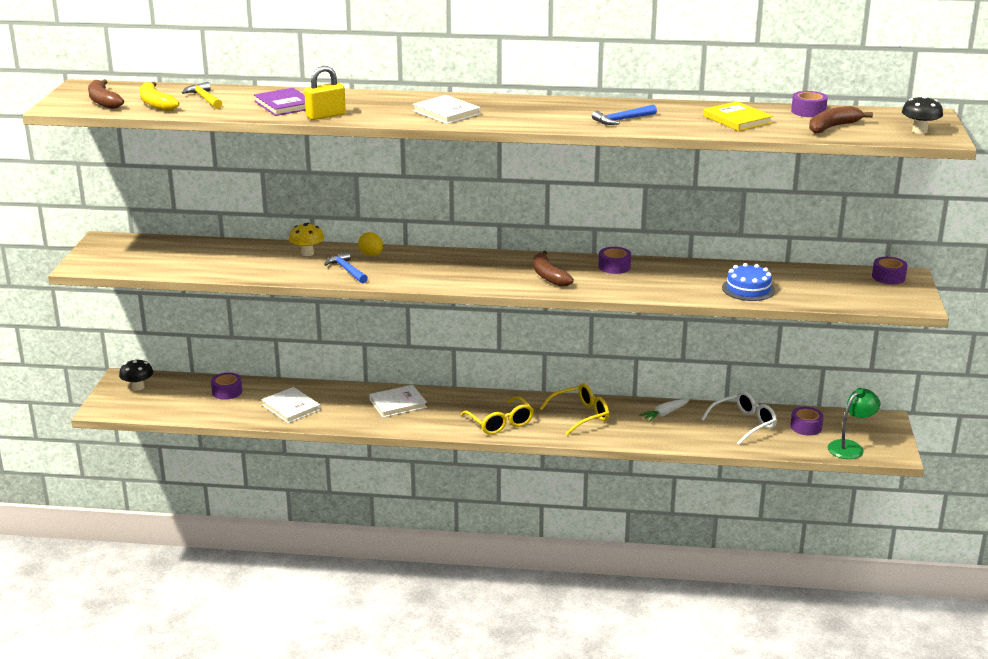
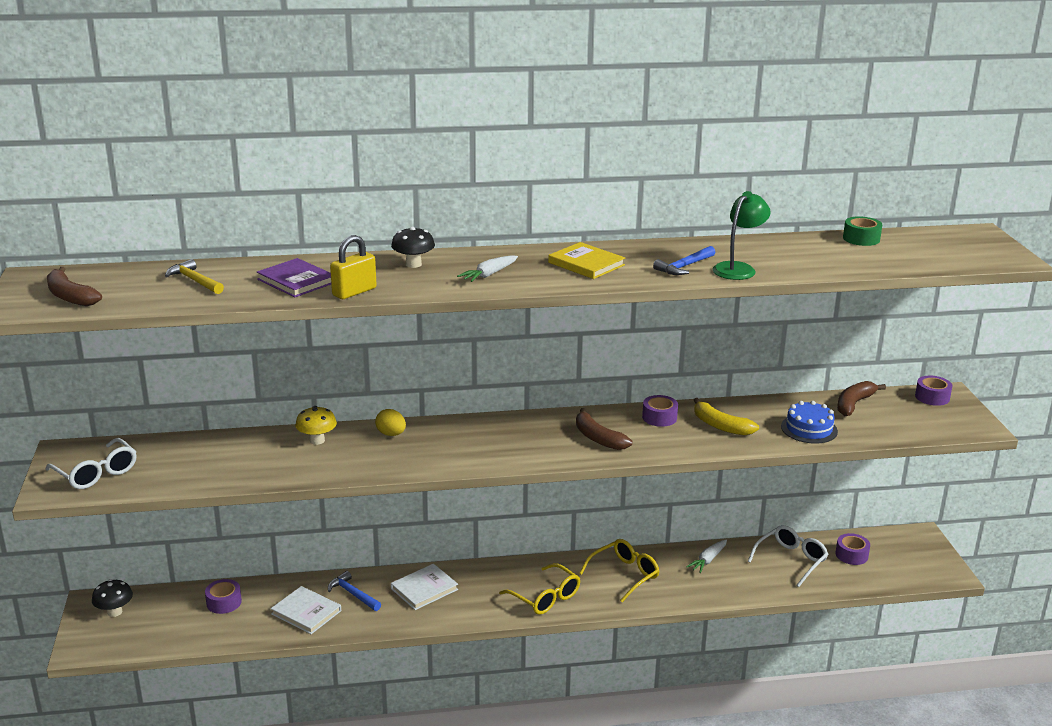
camera: 15 degrees left, 0 degrees up
(121, 257) = (96, 473): none -> white glasses
(156, 104) = (138, 294): yellow banana -> yellow banana (720, 426)
(347, 270) = (373, 458): blue hammer -> blue hammer (353, 594)
(446, 112) = (489, 274): white book -> white carrot
(737, 119) = (800, 255): yellow book -> yellow book (586, 264)
(808, 111) = (861, 239): purple tape -> green tape
(832, 127) = (900, 256): brown banana -> brown banana (854, 404)
(850, 447) = (905, 572): green lamp -> green lamp (738, 268)
(919, 131) = (985, 253): black mushroom -> black mushroom (413, 264)

